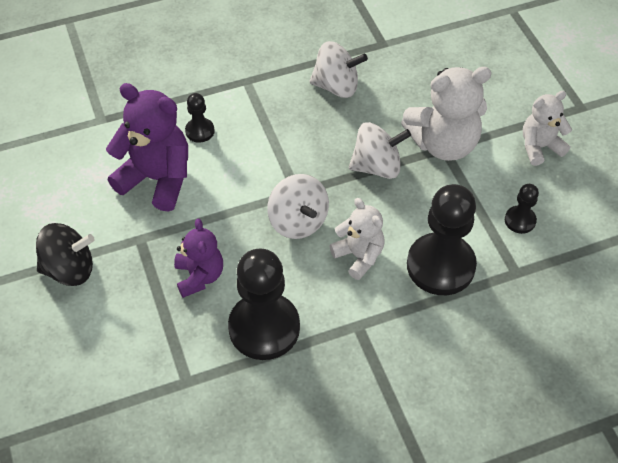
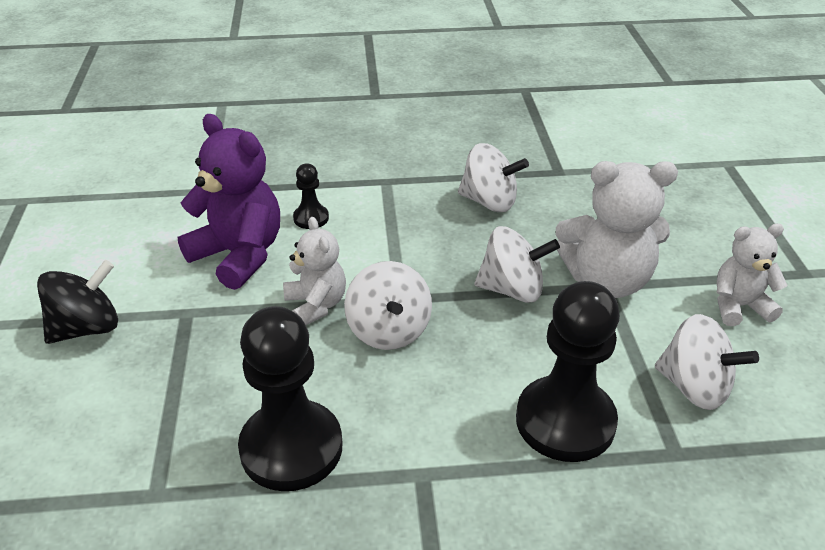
camera: 15 degrees right, 15 degrees down
(69, 269) = (87, 328): black spinning top -> black spinning top turned 45 degrees counterclockwise
(199, 276) = (237, 368): purple teddy bear -> none
(359, 256) = (454, 386): white teddy bear -> white teddy bear (316, 305)
(520, 220) = (694, 387): black pawn -> white spinning top

